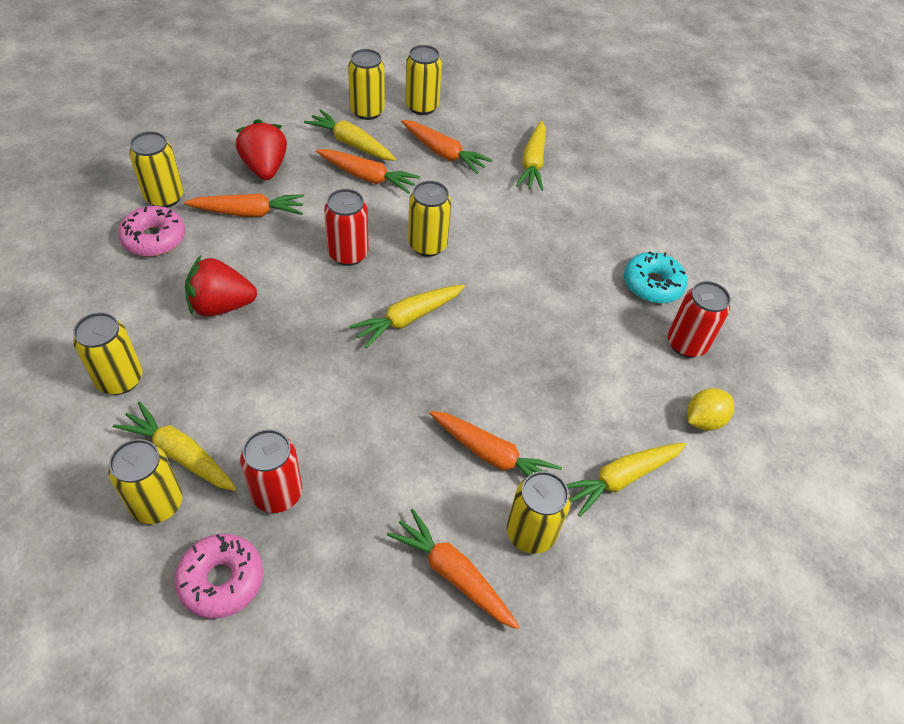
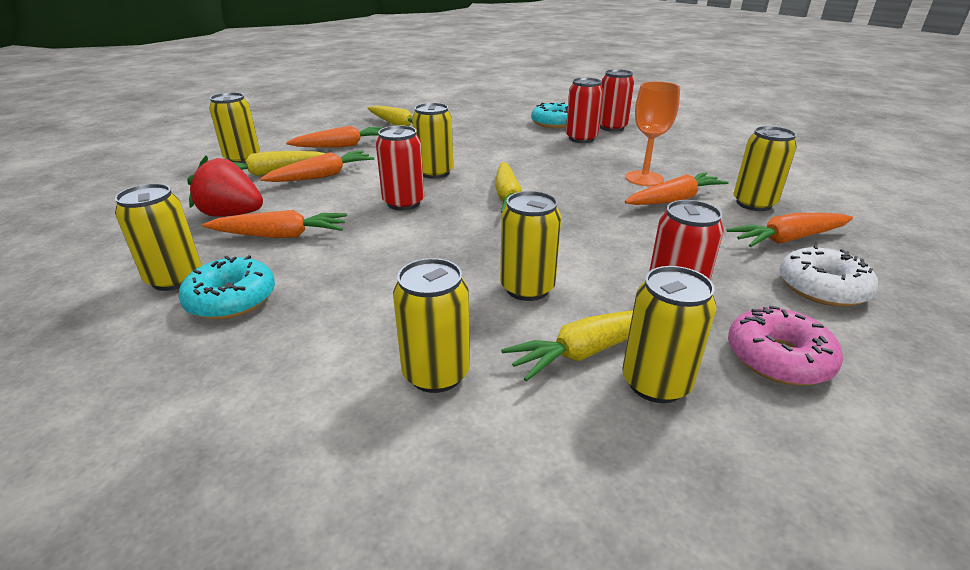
camera: 55 degrees left, 20 degrees down
(154, 238) = (231, 299): pink donut -> turquoise donut
(221, 305) = (393, 278): red strawberry -> none
(249, 212) = (281, 235): orange carrot -> orange carrot turned 60 degrees clockwise
(357, 610) = (822, 288): none -> white donut
(422, 106) = (276, 141): yellow can -> yellow can (527, 288)
(534, 416) = (644, 178): none -> orange goblet
(618, 326) = (581, 139): none -> red can
(621, 479) = (714, 168): yellow carrot -> none
(703, 420) = (676, 138): yellow lemon -> none

